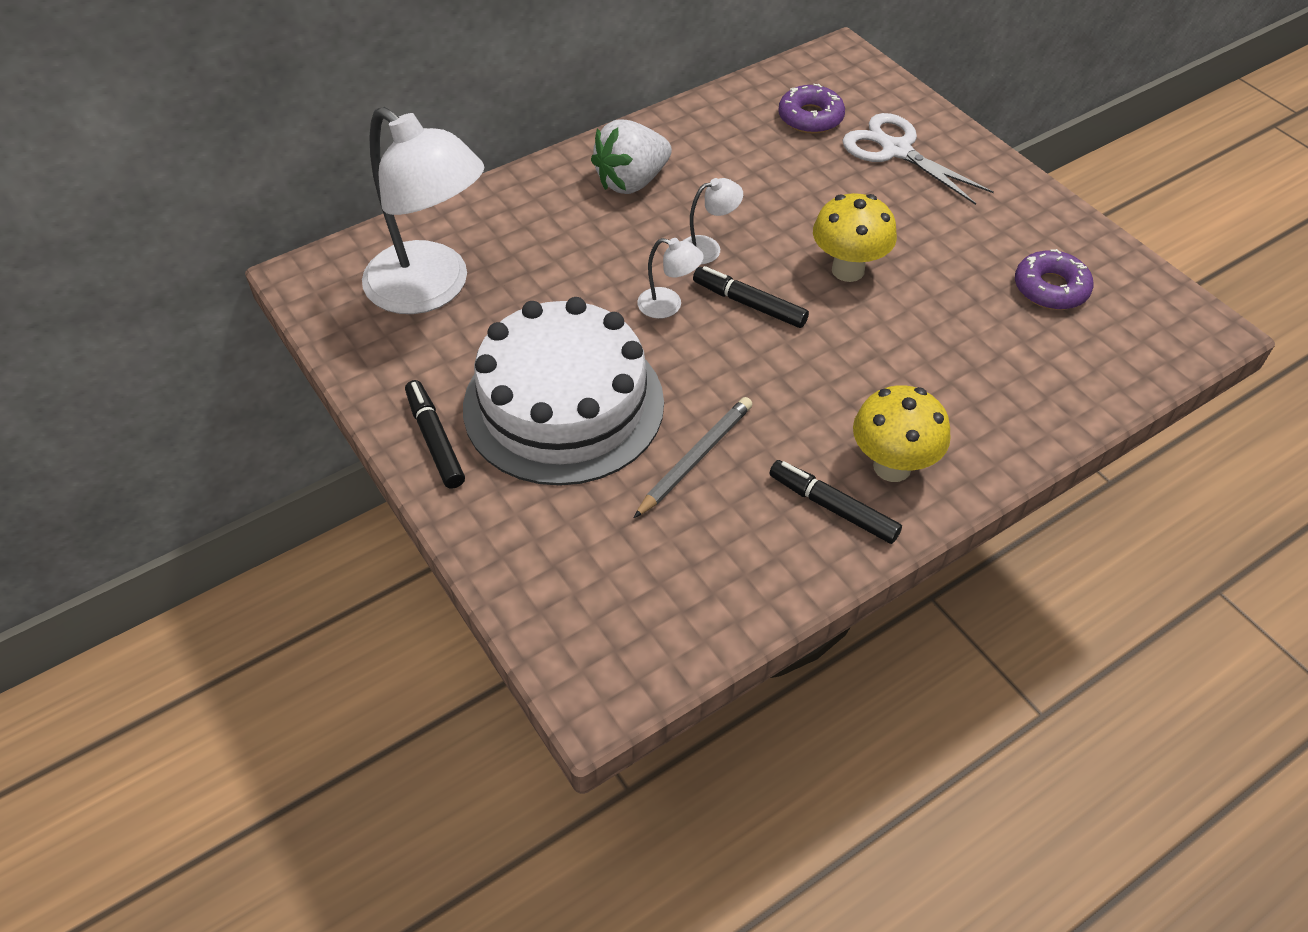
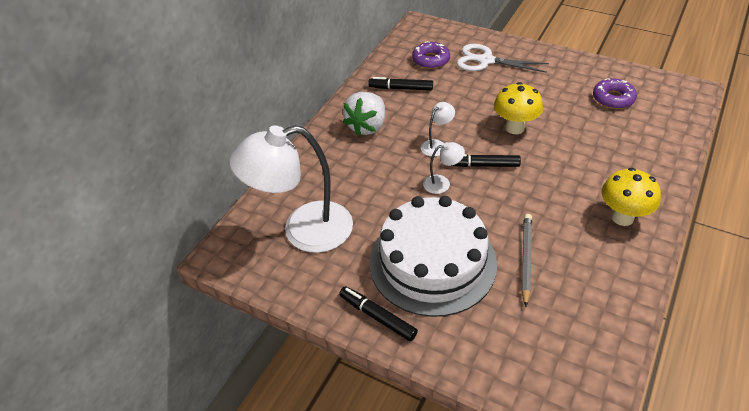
camera: 25 degrees left, 5 degrees down
(431, 289) = (304, 231): white lamp -> white lamp turned 150 degrees clockwise
(832, 508) = (614, 252): black marker -> black marker (400, 88)

